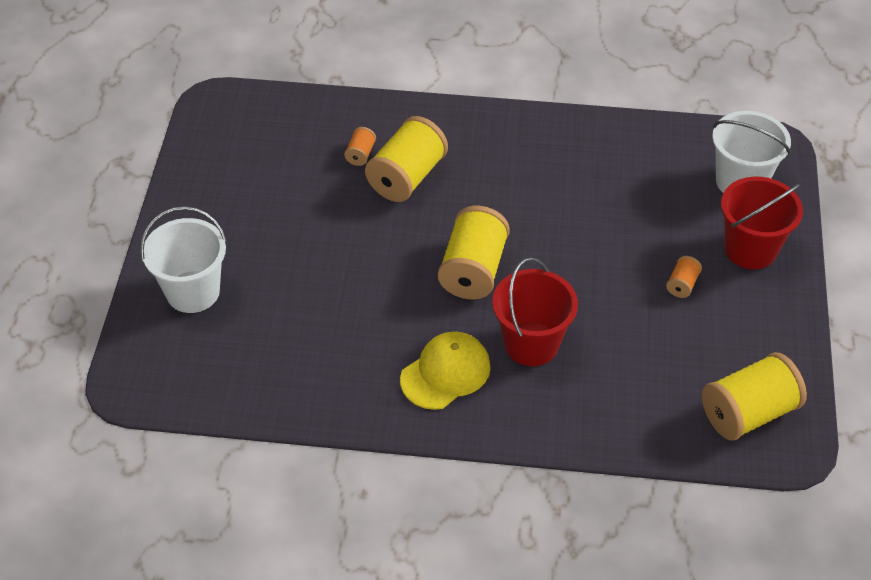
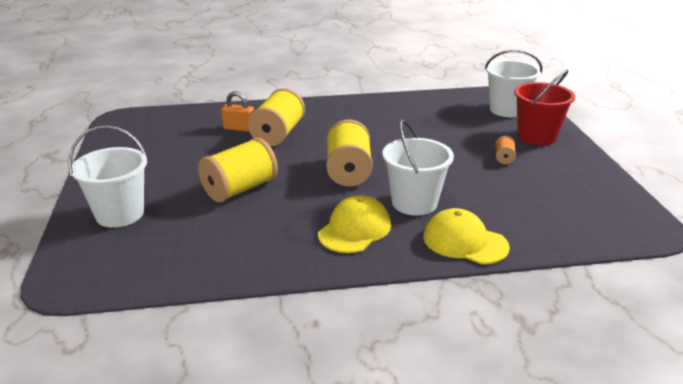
camera: 15 degrees left, 20 degrees down
(360, 154) = (239, 128): orange spool -> orange padlock
(531, 344) = (414, 203): red bucket -> white bucket
(562, 419) = (465, 242): none -> yellow cap
(748, 412) = (603, 215): yellow spool -> yellow spool (240, 189)

